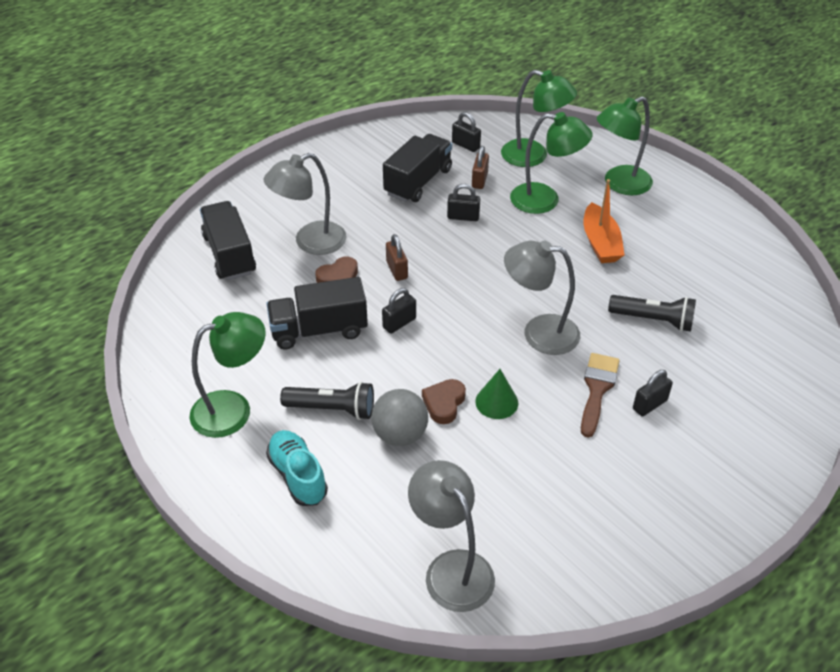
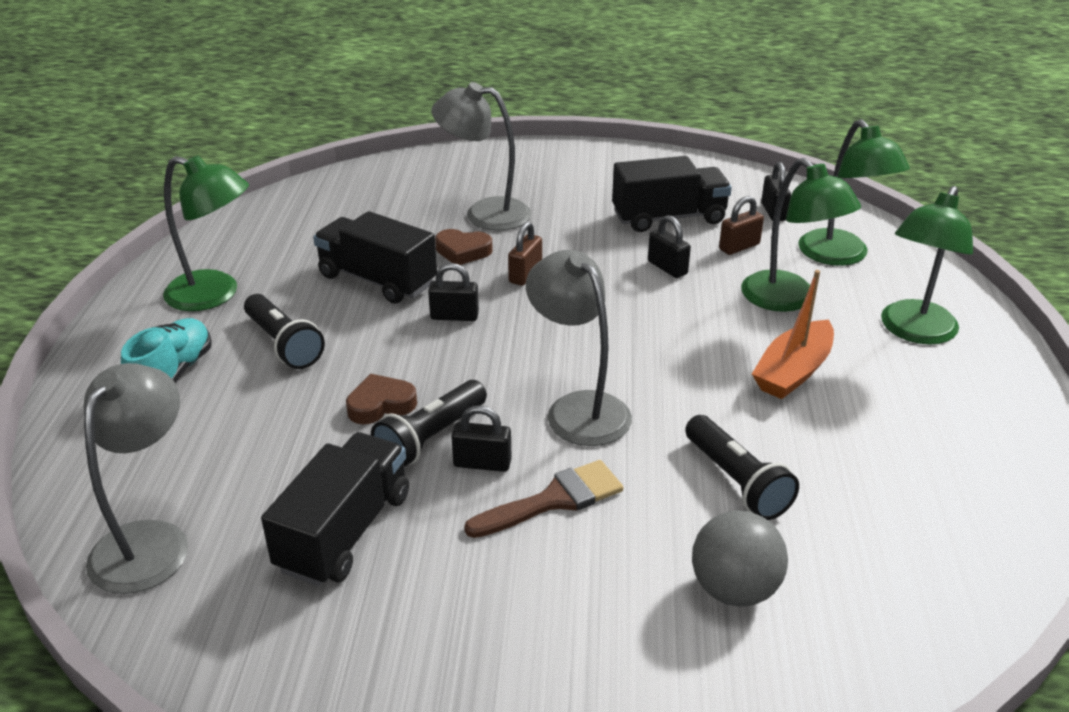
camera: 45 degrees right, 10 degrees down
(229, 254) = (403, 188): black truck -> black truck (345, 531)
(400, 434) = (300, 402): grey ball -> grey ball (734, 589)
(496, 402) = (430, 438): green cone -> black flashlight
(619, 184) = (914, 332): green lamp -> green lamp turned 75 degrees counterclockwise
(649, 405) = (589, 557): black padlock -> black padlock (482, 463)

